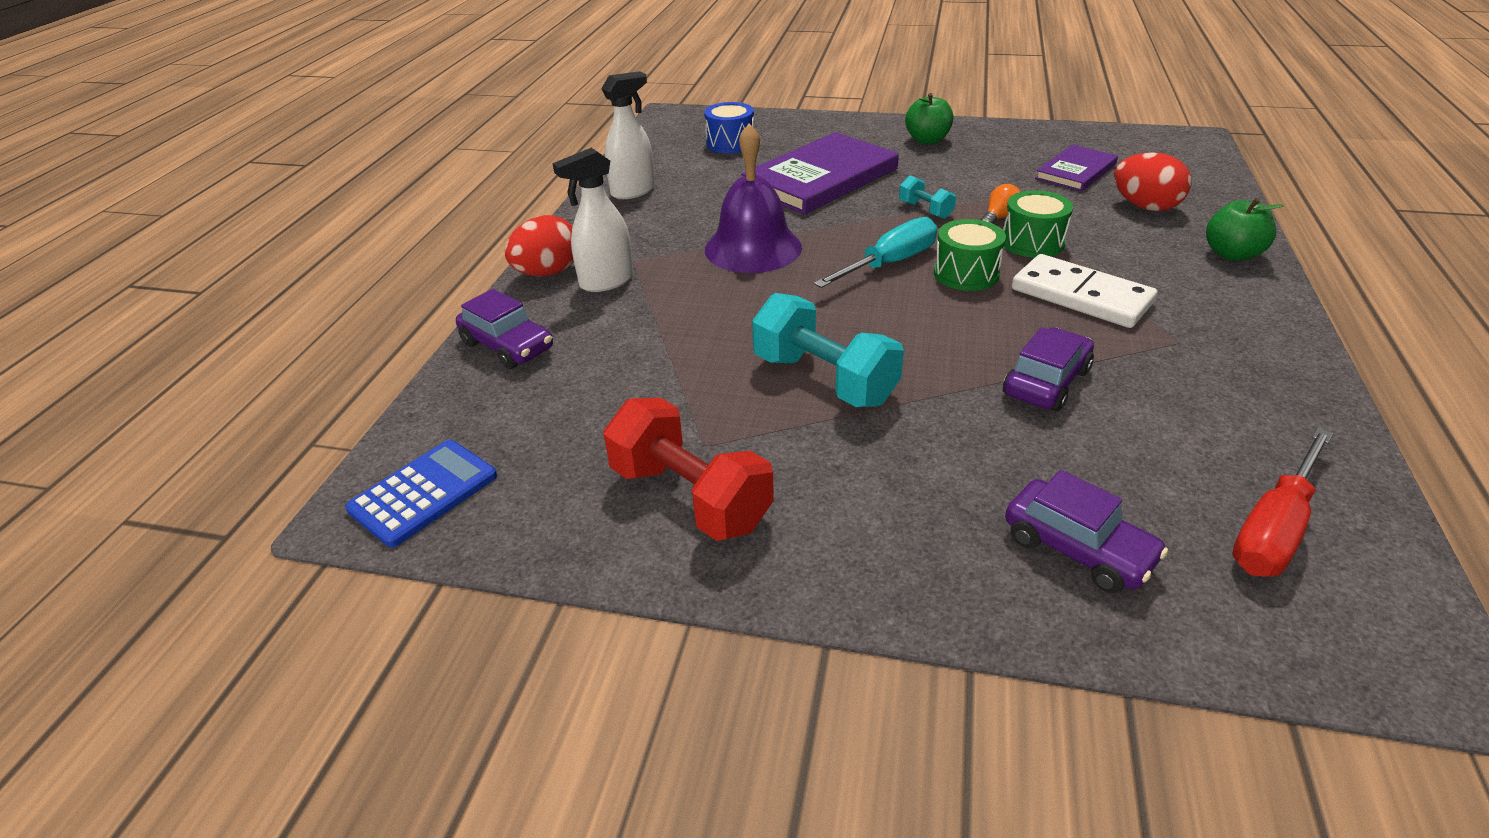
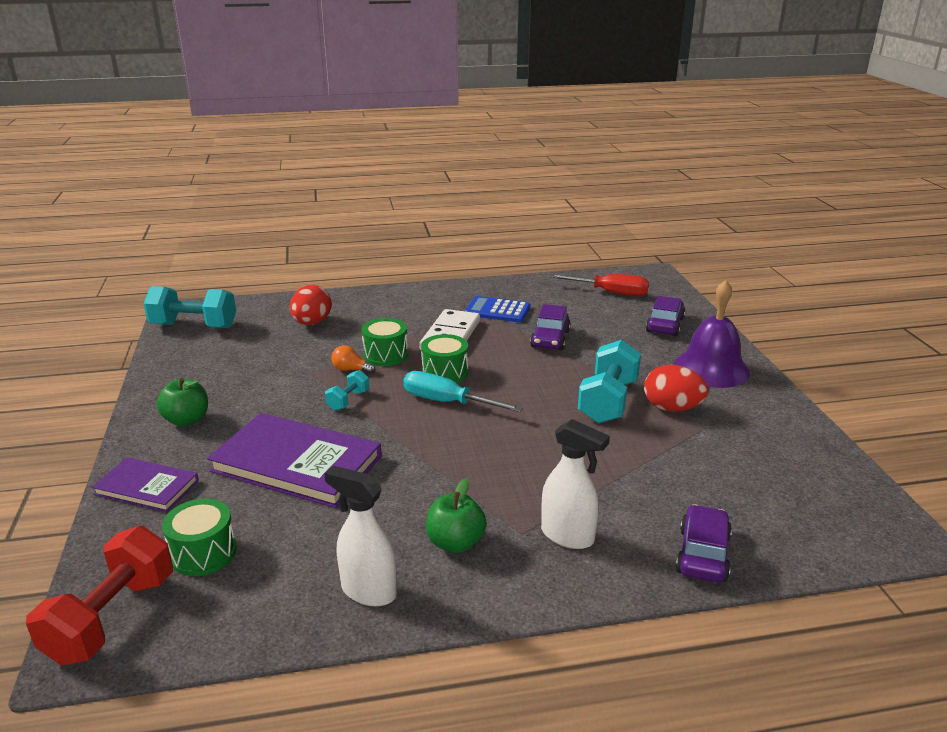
camera: 115 degrees left, 10 degrees down
(423, 493) = (864, 518): blue calculator -> blue calculator (497, 310)
(548, 273) = (580, 583): red egg -> red egg (672, 408)
(690, 497) = (747, 420): red dumbbell -> red dumbbell (111, 618)
(730, 143) = (203, 553): blue drum -> green drum
(753, 248) = (458, 469): purple bell -> purple bell (711, 368)
(1046, 382) = (550, 339): purple car -> purple car turned 90 degrees counterclockwise
(1076, 171) = (253, 348): purple book -> purple book (147, 487)
(1146, 145) = (194, 326): none -> turquoise dumbbell
(1232, 254) = (372, 299): green apple -> green apple (455, 543)

